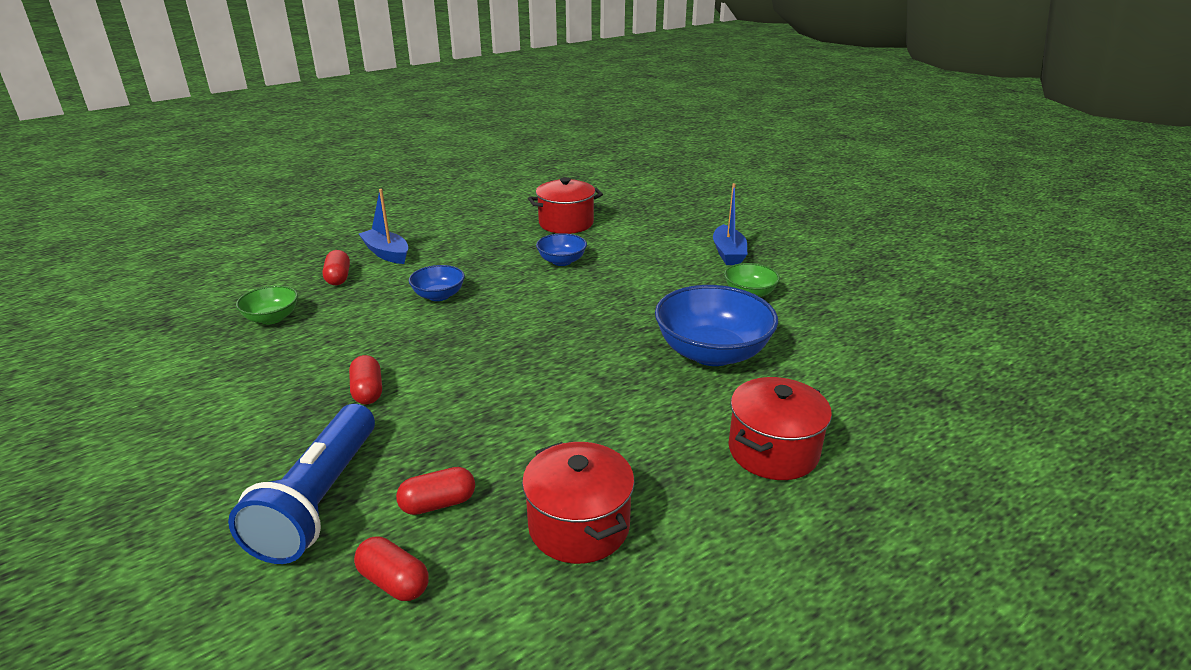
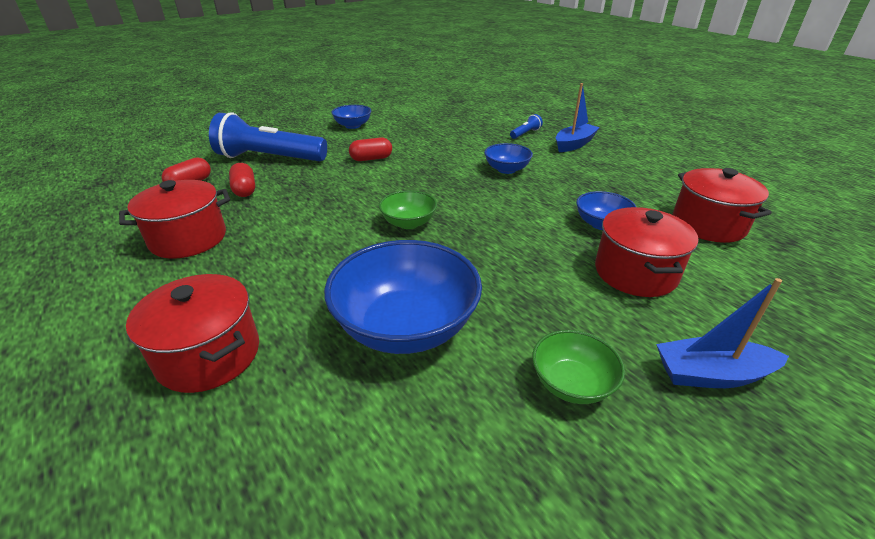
camera: 90 degrees right, 5 degrees up
(211, 421) = (353, 126): none -> blue bowl
(272, 318) = (463, 123): green bowl -> green bowl (408, 223)
(338, 278) = (525, 133): red capsule -> blue flashlight
(632, 258) = (635, 273): none -> red pot

